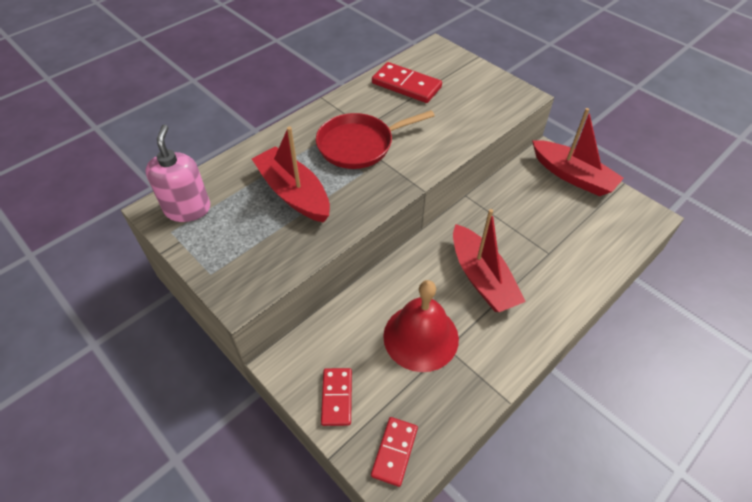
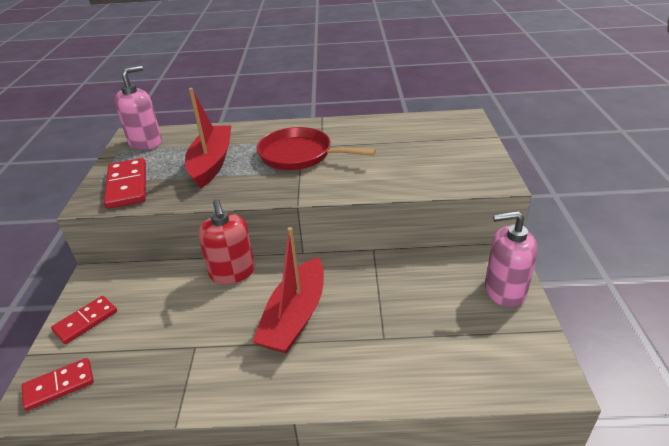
camera: 45 degrees right, 15 degrees down
(393, 278) = (232, 272): none -> red soap dispenser
(406, 85) = (397, 133): red domino -> red domino (127, 186)
(421, 337) = (189, 324): red bell -> none
(572, 176) = (504, 290): red boat -> pink soap dispenser

